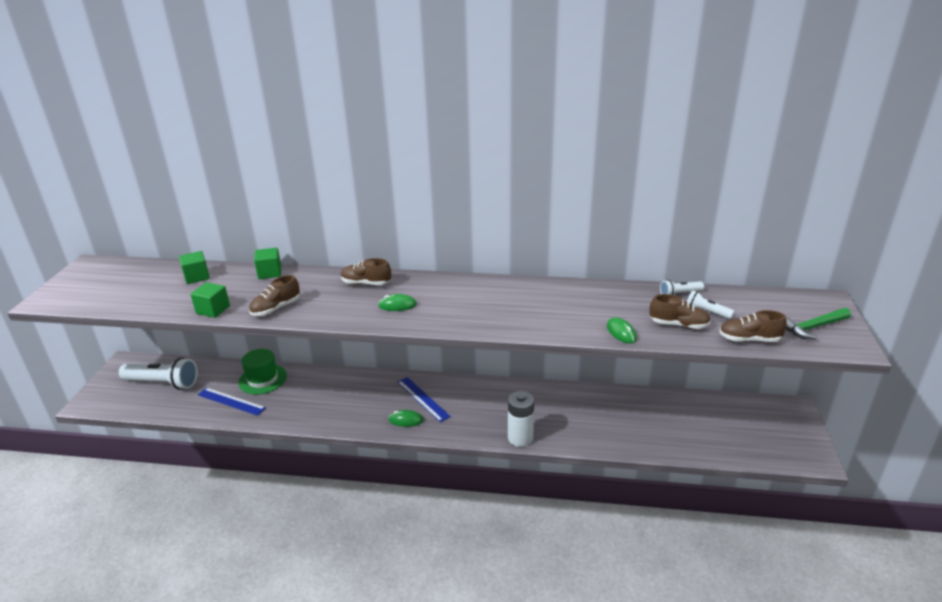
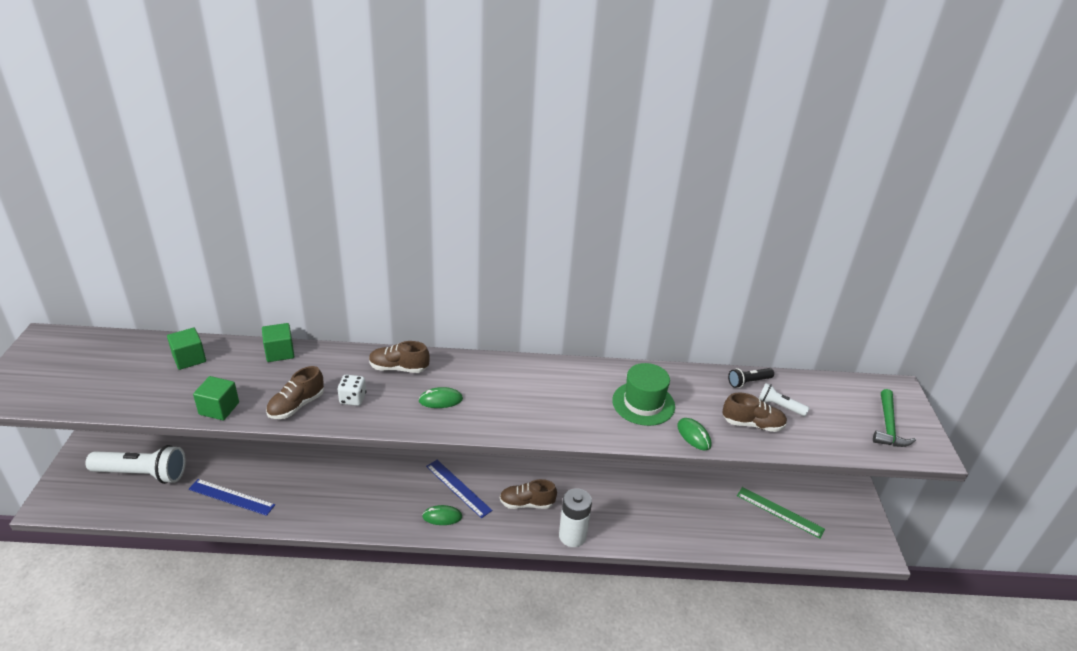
camera: 10 degrees left, 5 degrees up
(262, 379) = (266, 466): green hat -> green hat (643, 403)
(323, 304) = (353, 399): none -> white dice
(679, 294) = (748, 382): white flashlight -> black flashlight
(719, 425) = (779, 512): none -> green ruler
(749, 339) = (826, 443): brown shoe -> brown shoe (527, 503)
(813, 327) = (888, 426): green hammer -> green hammer turned 45 degrees counterclockwise

